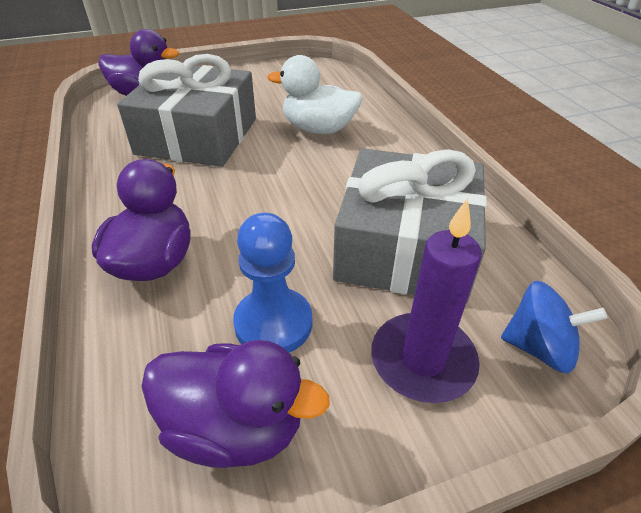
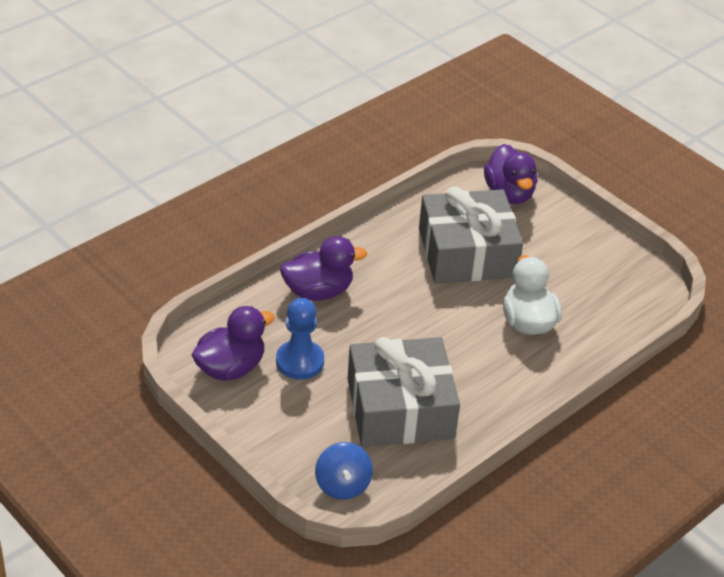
camera: 65 degrees right, 0 degrees up
(235, 427) = (231, 368): purple duck -> purple duck turned 120 degrees counterclockwise
(422, 360) = (306, 432): purple candle -> none

